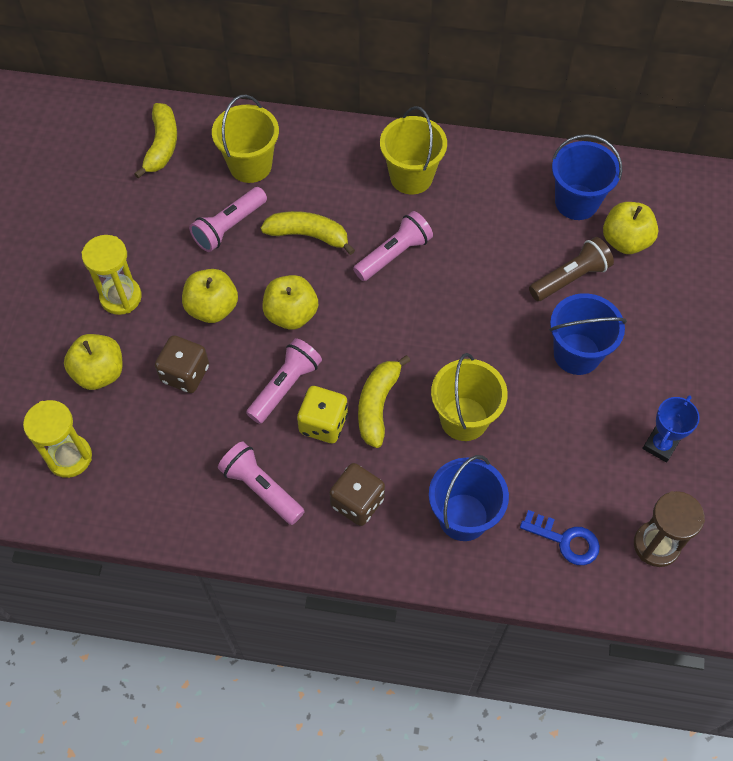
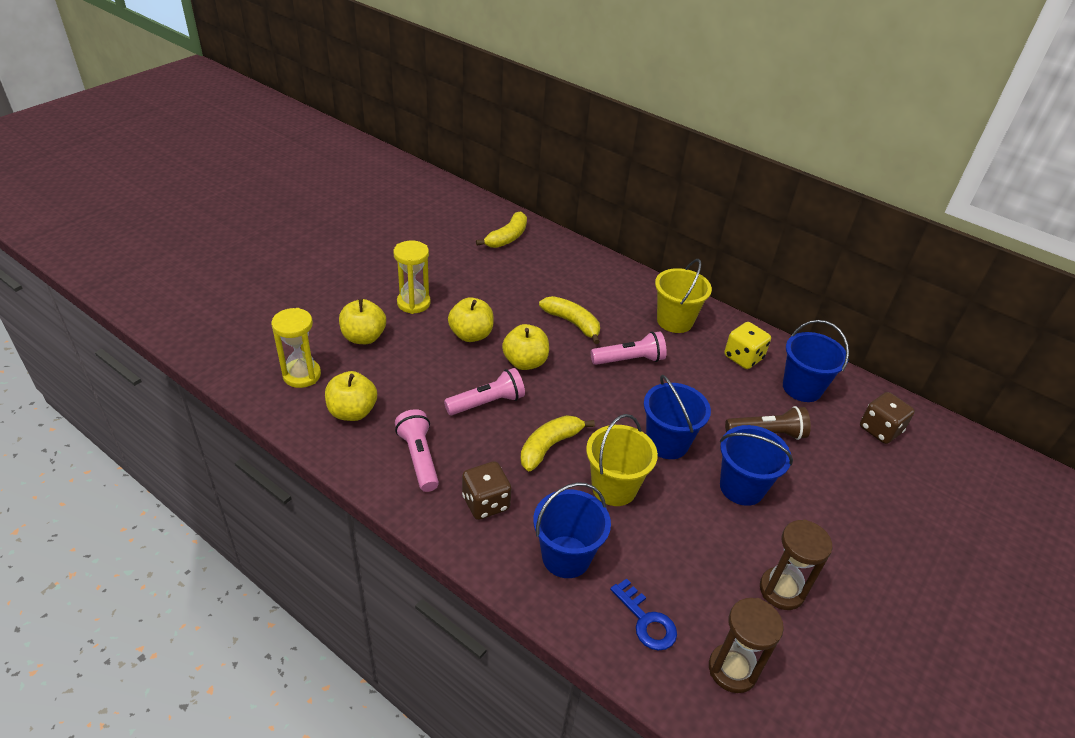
camera: 25 degrees right, 20 degrees down
(185, 374) = (421, 363): brown dice -> brown dice (880, 430)
(229, 227) = (519, 296): pink flashlight -> none
(250, 165) = (559, 270): yellow bucket -> none
(323, 423) = (498, 439): yellow dice -> yellow dice (743, 357)
(485, 339) = (667, 443): none -> blue bucket
(625, 241) = (831, 430): yellow apple -> yellow apple (352, 412)
(660, 445) = (781, 590): blue trophy -> brown hourglass

